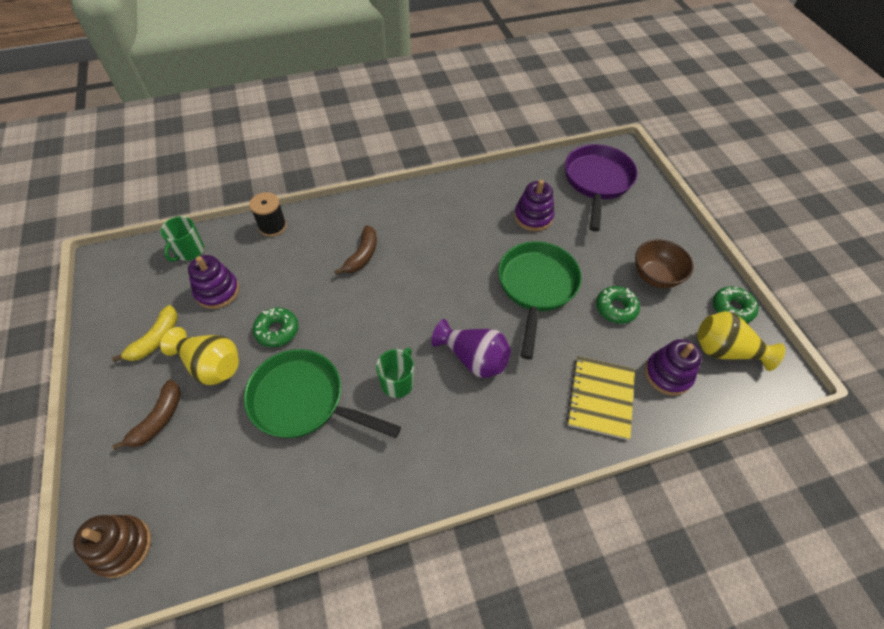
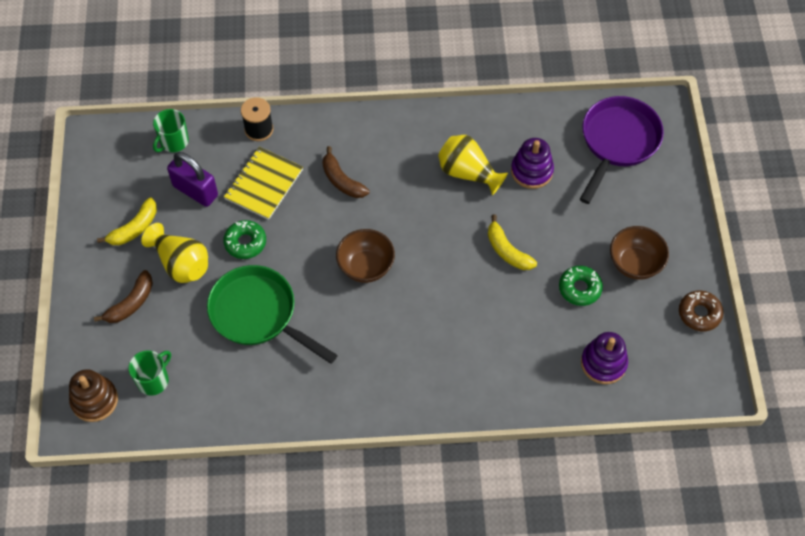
camera: 15 degrees right, 5 degrees up
(217, 291) = (195, 191): purple stacking toy -> purple padlock
(362, 255) = (342, 180): brown banana -> brown banana turned 105 degrees clockwise
(397, 382) = (346, 316): green mug -> green mug (153, 380)
(405, 329) = (366, 267): none -> brown bowl
(473, 358) = (422, 308): purple vase -> none
(536, 287) = (507, 250): green pan -> yellow banana
(600, 398) = (529, 370): yellow notebook -> yellow notebook (264, 184)
(725, 351) = (671, 353): yellow vase -> yellow vase (468, 173)
(732, 308) = (699, 313): green donut -> brown donut

